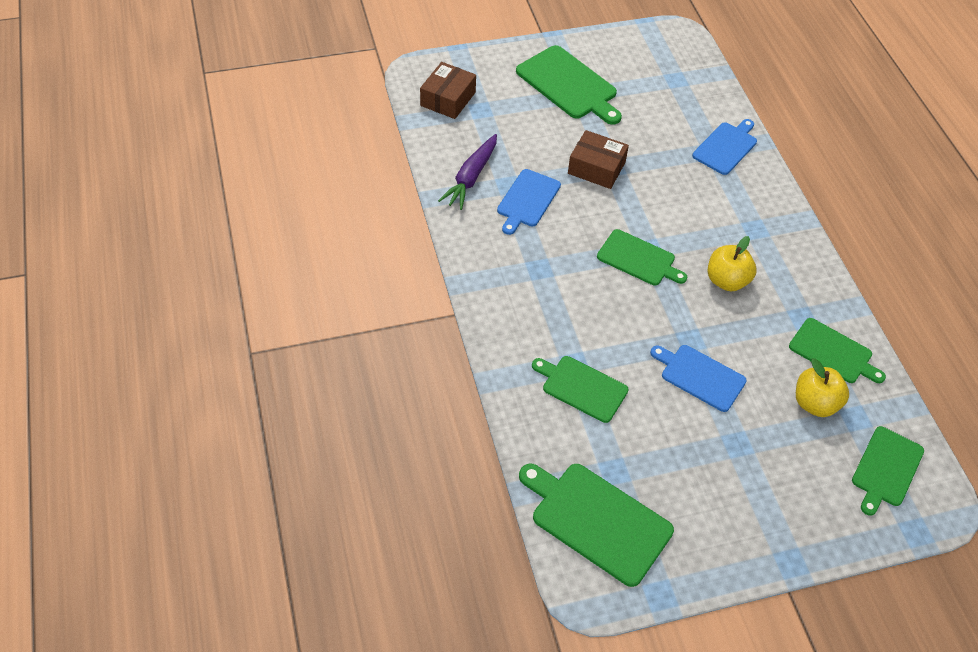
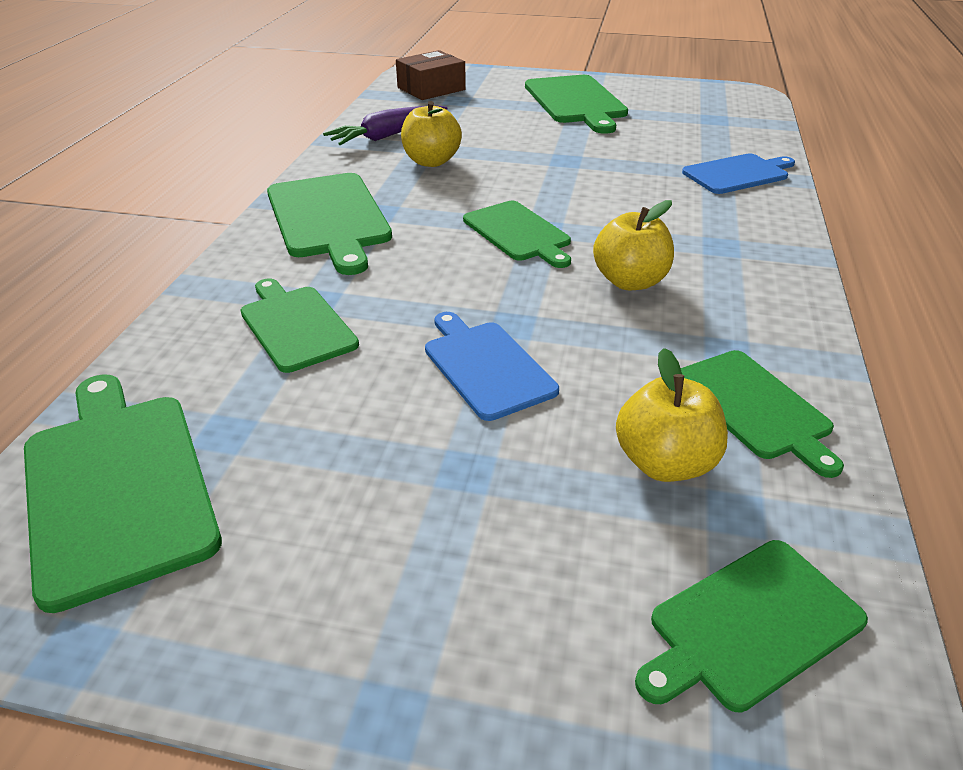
camera: 30 degrees right, 15 degrees down
(514, 287) = (328, 218): none -> green cutting board
(527, 200) = (431, 161): blue cutting board -> yellow apple
(596, 168) = (544, 156): brown box -> none

